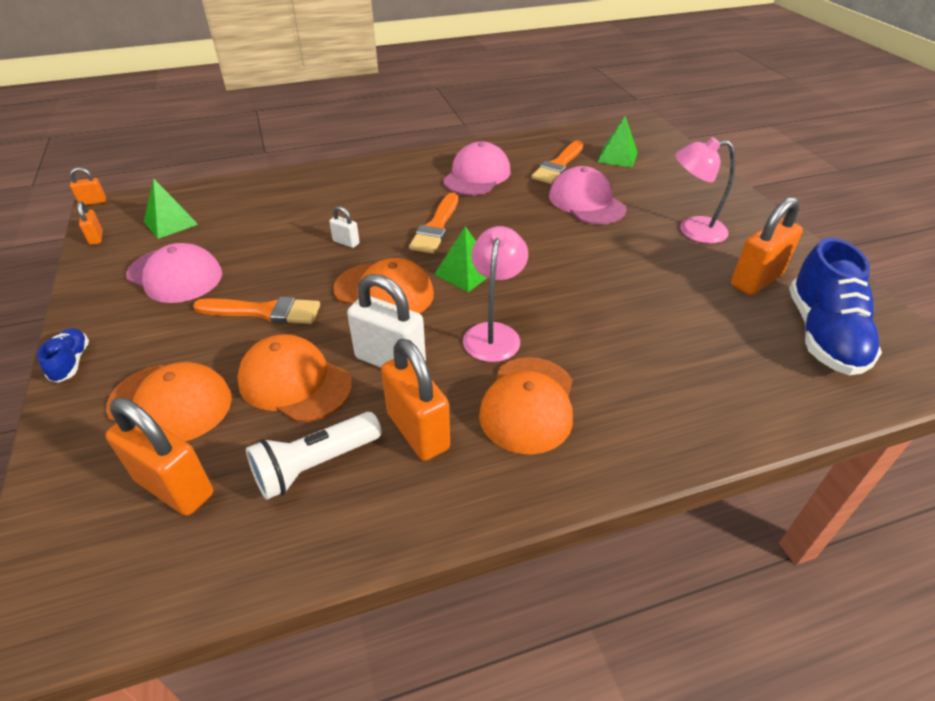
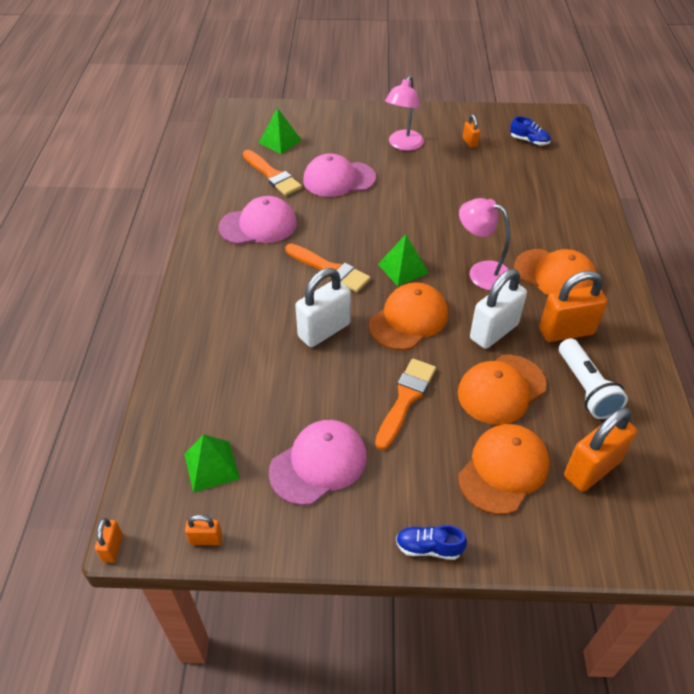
camera: 70 degrees left, 5 degrees up
(346, 242) = (324, 330): white padlock -> white padlock, size x2.09
(476, 175) = (258, 225): pink cap -> pink cap turned 120 degrees clockwise
(756, 280) = (470, 142): orange padlock -> orange padlock, size x0.48
(823, 335) = (529, 141): blue shoe -> blue shoe, size x0.47

